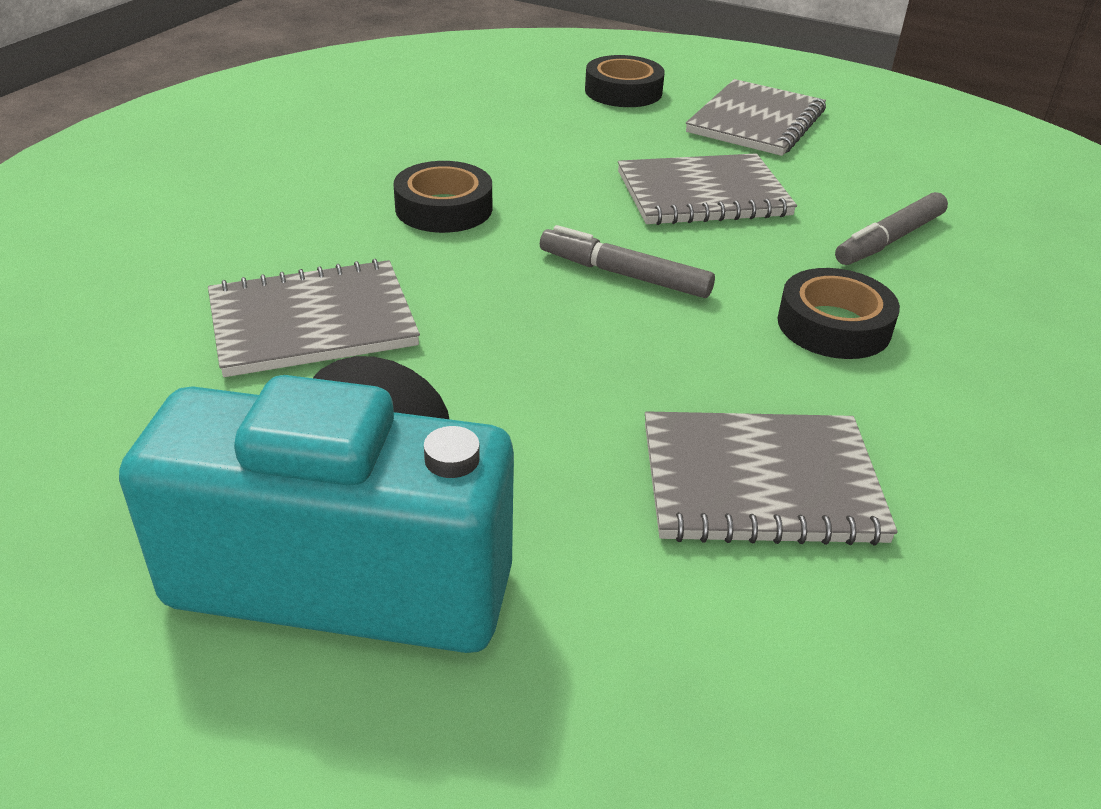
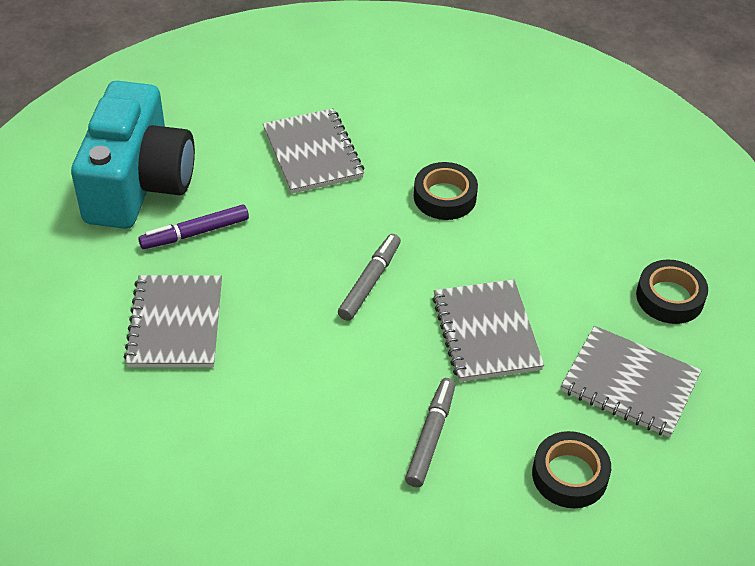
camera: 90 degrees right, 10 degrees up
(516, 465) = (195, 233): none -> purple marker
(834, 325) = (316, 381): black tape -> black tape (569, 475)
(889, 240) = (430, 436): grey marker -> grey marker turned 60 degrees clockwise

